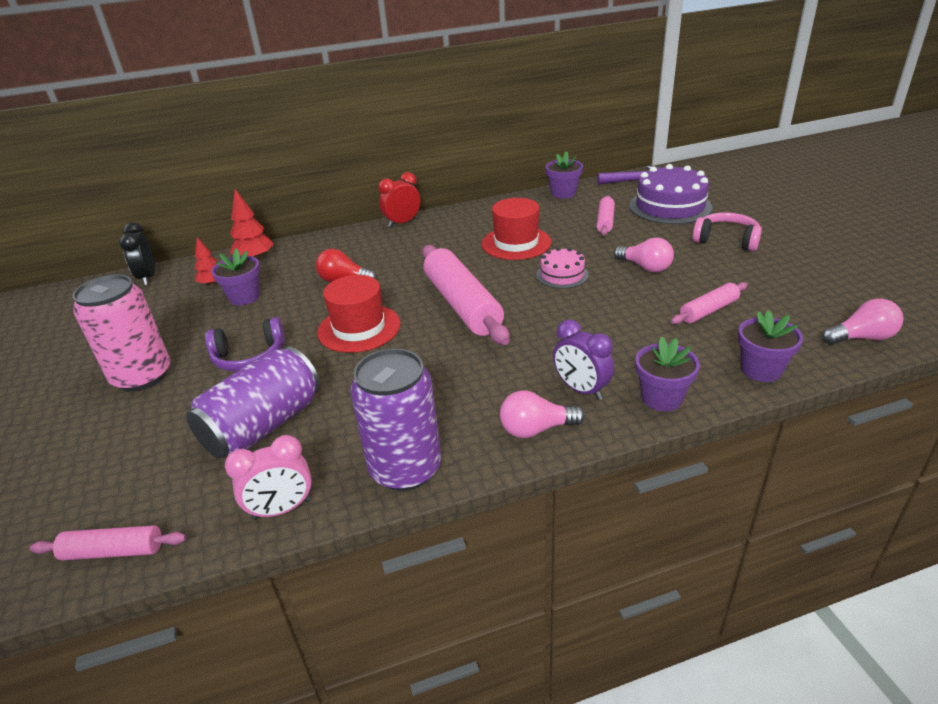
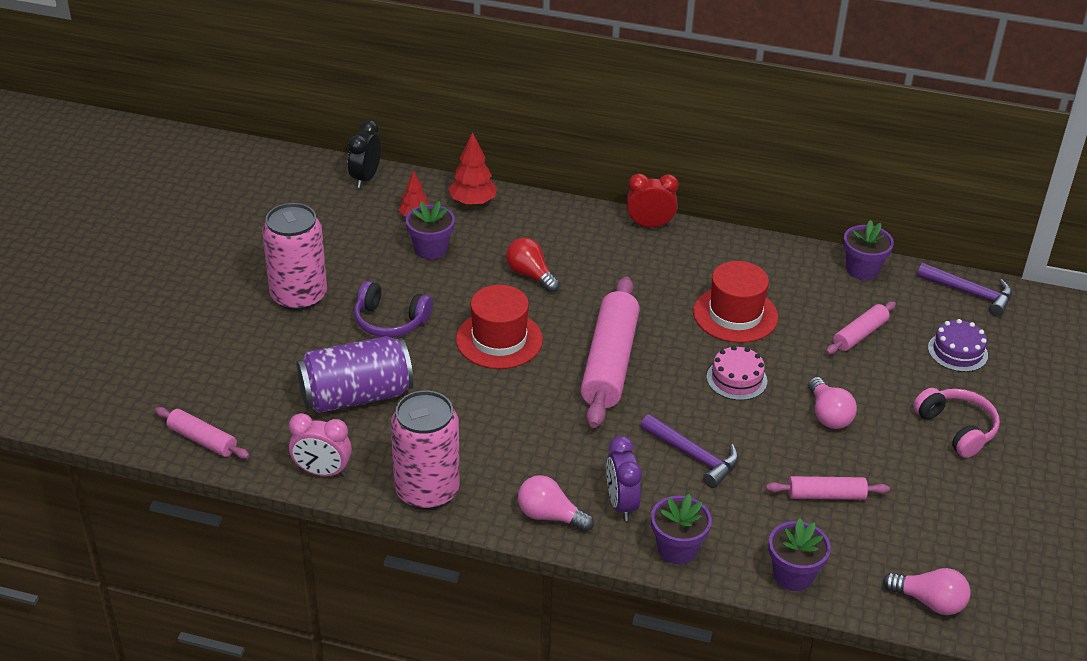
camera: 30 degrees right, 5 degrees up
(405, 469) = (427, 490): purple can -> pink can
(592, 331) = (693, 456): none -> purple hammer
(670, 206) = (957, 351): purple cake -> purple cake, size x0.56

